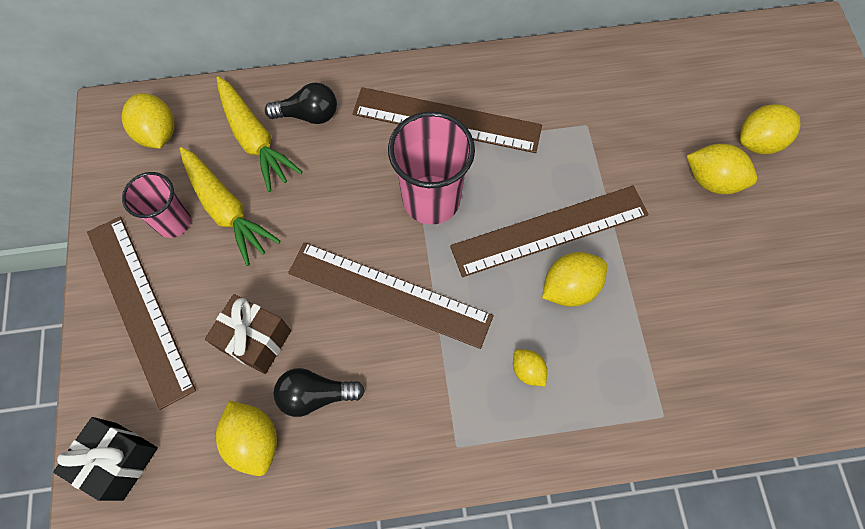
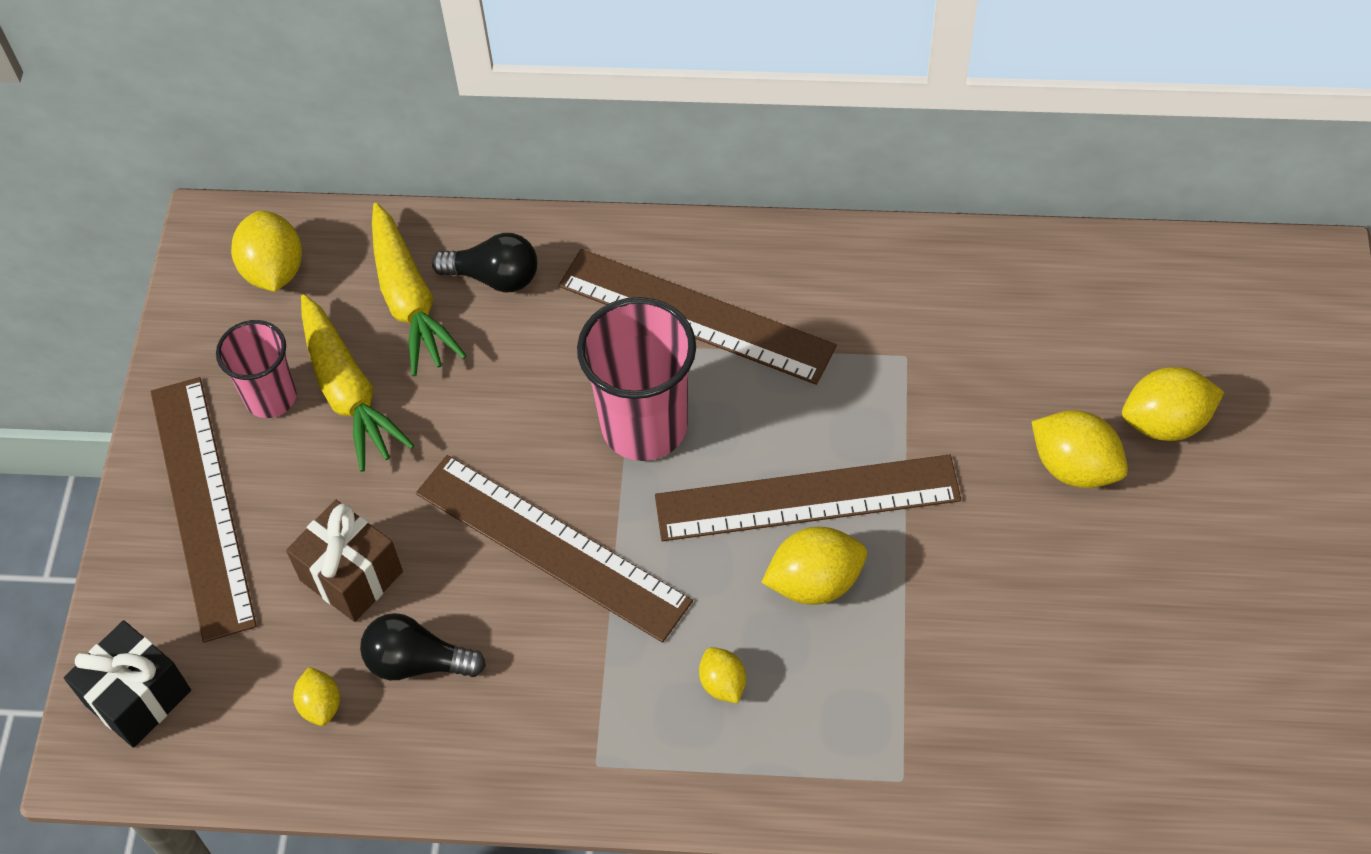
camera: 15 degrees right, 10 degrees down
(254, 440) = (321, 705): yellow lemon -> yellow lemon, size x0.58

